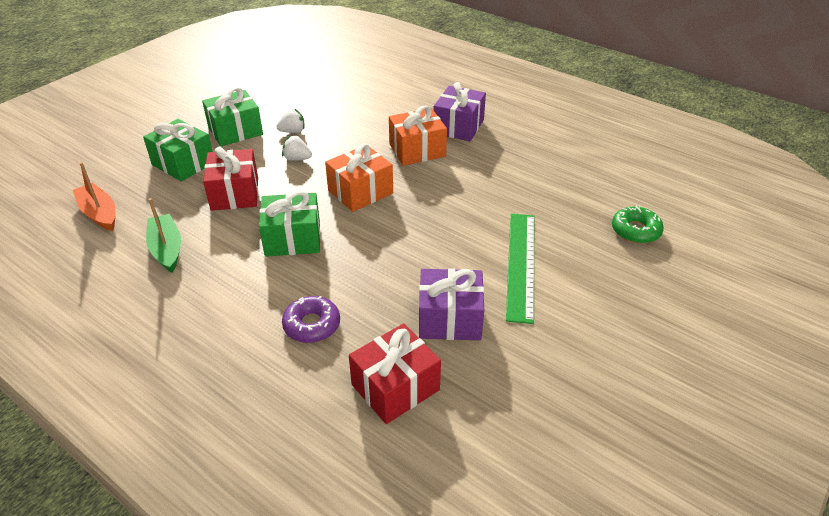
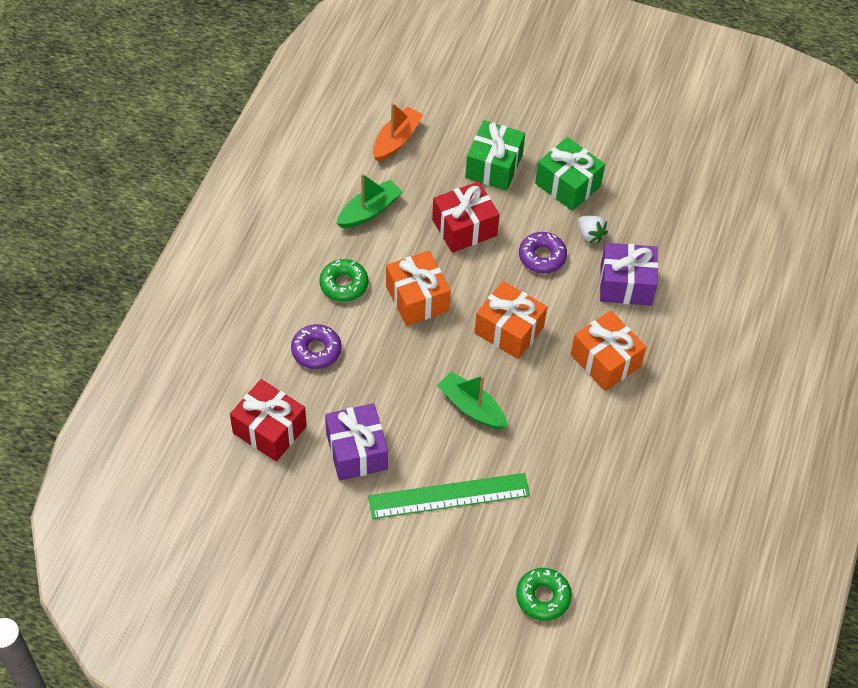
camera: 70 degrees right, 15 degrees up
(242, 286) = (344, 284): none -> green donut
(293, 239) = (417, 298): green gift -> orange gift
(297, 159) = (542, 257): white strawberry -> purple donut
(430, 230) = (471, 407): none -> green boat
(458, 126) = (673, 390): purple gift -> purple gift (626, 284)

